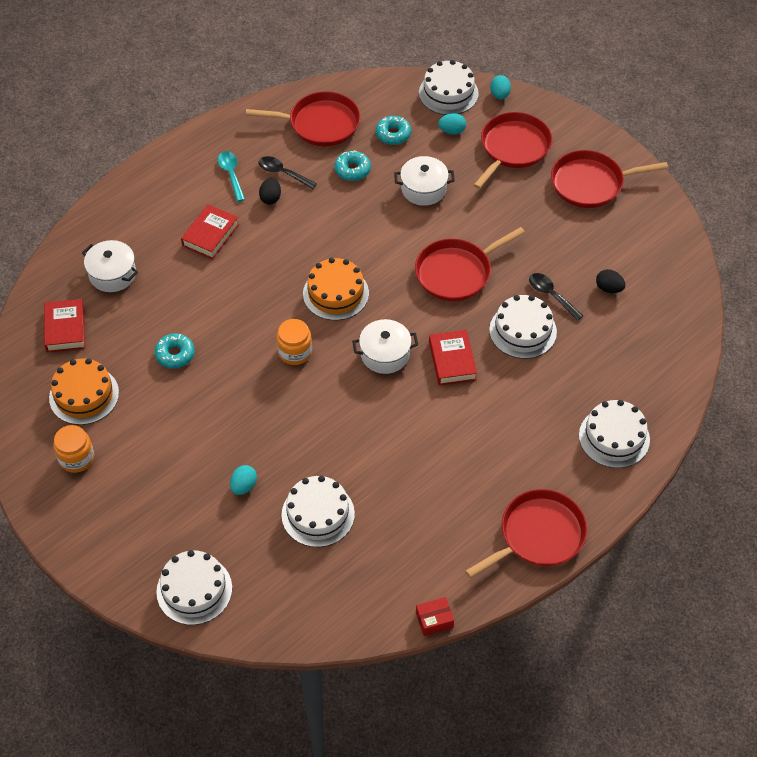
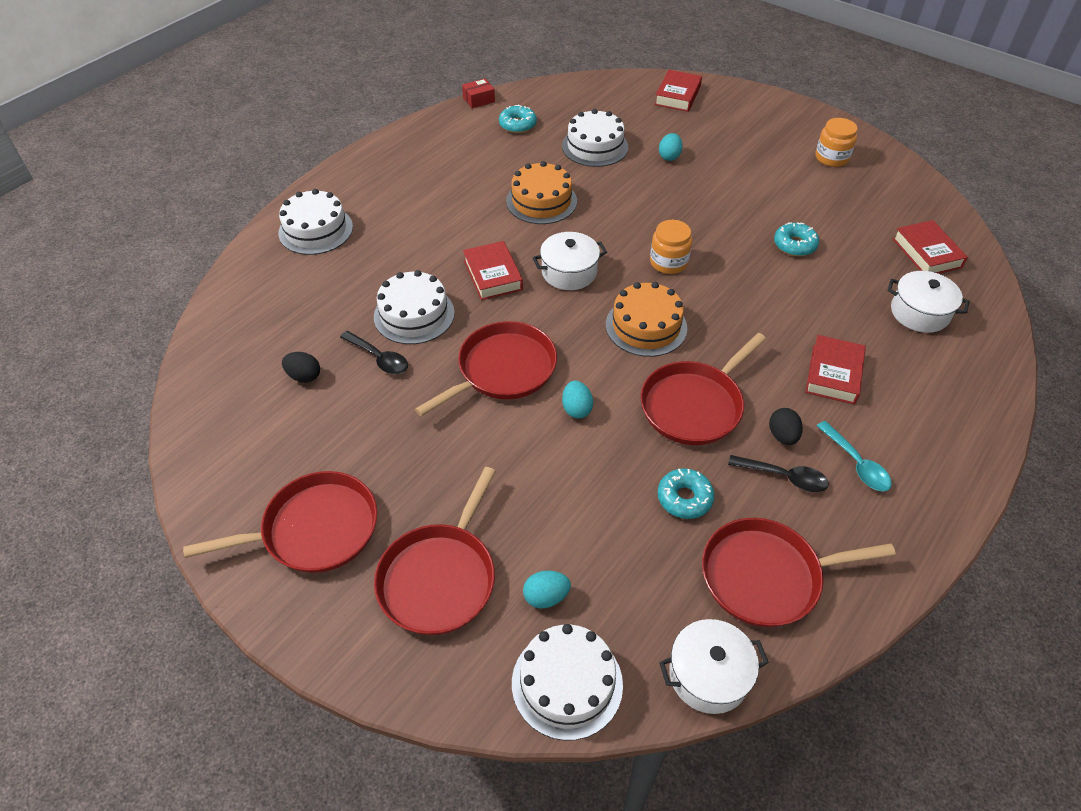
camera: 170 degrees right, 5 degrees down
(84, 395) = (861, 201): orange cake -> orange cake (541, 201)
(194, 590) = (677, 95): white cake -> red book
(393, 134) = (642, 574): turquoise donut -> turquoise donut (517, 125)
(423, 189) = (570, 482): white pot -> white pot (708, 675)
(499, 95) = (471, 695): turquoise egg -> turquoise egg (576, 409)
(538, 535) = (394, 154): red pan -> red pan (694, 405)

